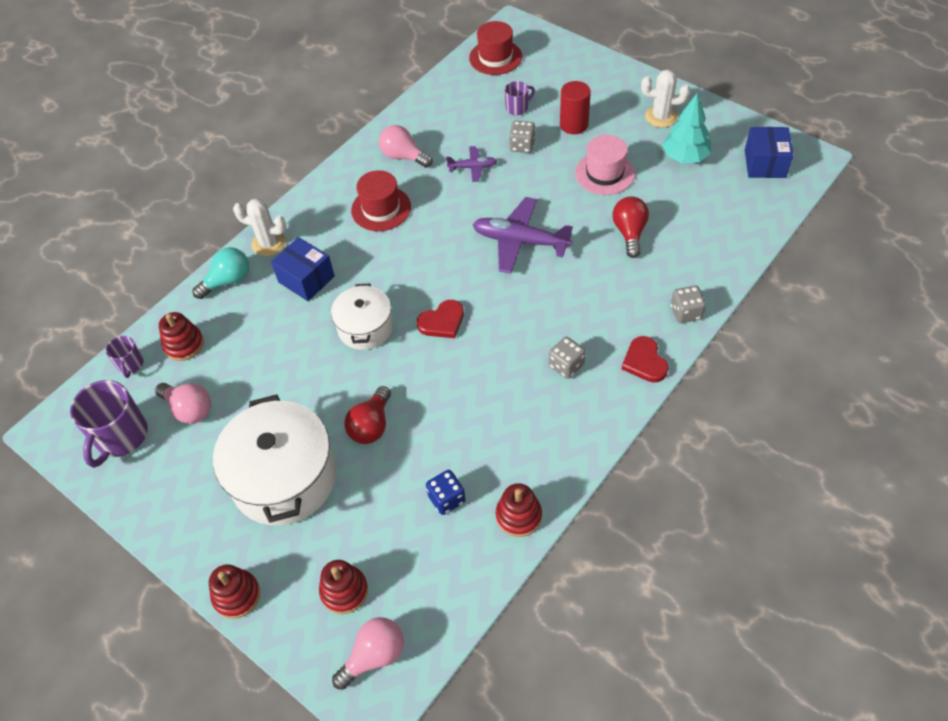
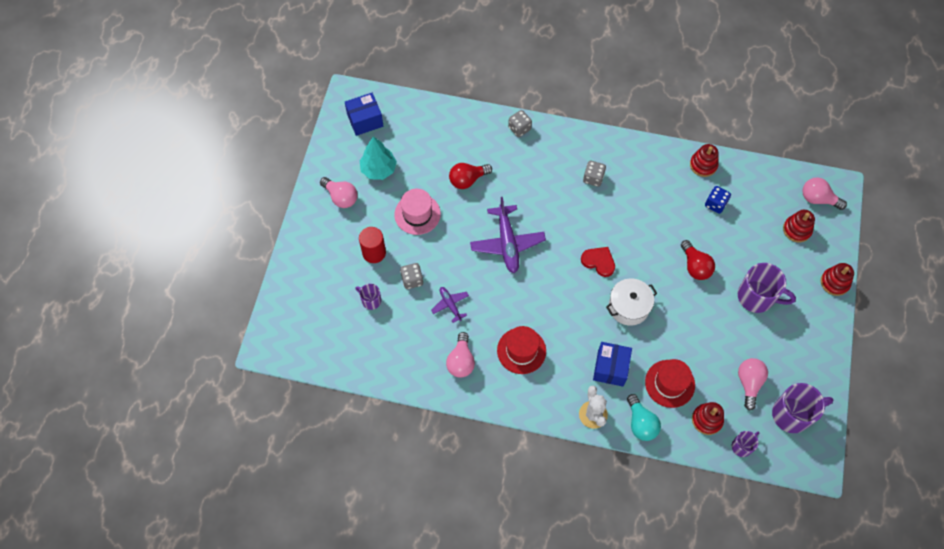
camera: 120 degrees left, 10 degrees up
(228, 281) = (640, 423): turquoise light bulb -> turquoise light bulb turned 135 degrees counterclockwise
(284, 478) = (756, 297): white pot -> purple mug
(371, 425) = (695, 266): red light bulb -> red light bulb turned 75 degrees clockwise
(495, 57) = (314, 344): red hat -> red hat (669, 383)
(644, 362) = (568, 138): red heart -> none
(661, 116) = (341, 197): white cactus -> pink light bulb

